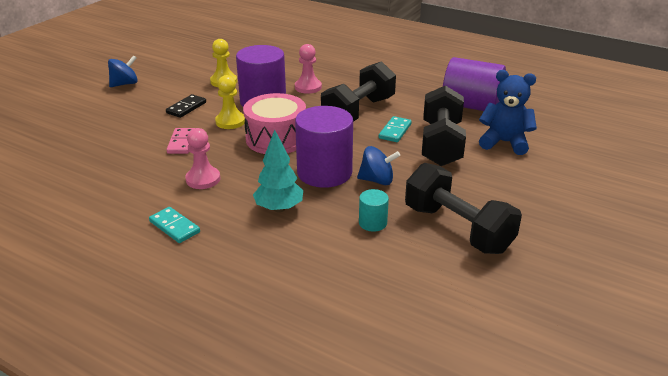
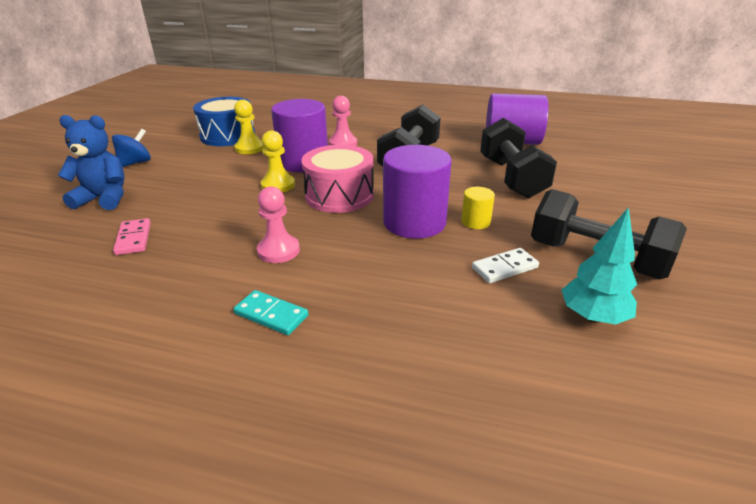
camera: 15 degrees left, 0 degrees up
(181, 143) = (232, 214): pink domino -> pink domino (133, 239)
(186, 108) = (220, 178): black domino -> none
(211, 66) = (228, 136): none -> blue drum
(279, 208) = (388, 269): turquoise tree -> turquoise tree (593, 317)
(372, 223) = (504, 268): turquoise cylinder -> white domino
(377, 180) = (475, 222): blue spinning top -> yellow cylinder
(395, 131) = (458, 172): turquoise domino -> none
(504, 142) = (569, 169): blue teddy bear -> blue teddy bear (104, 199)

